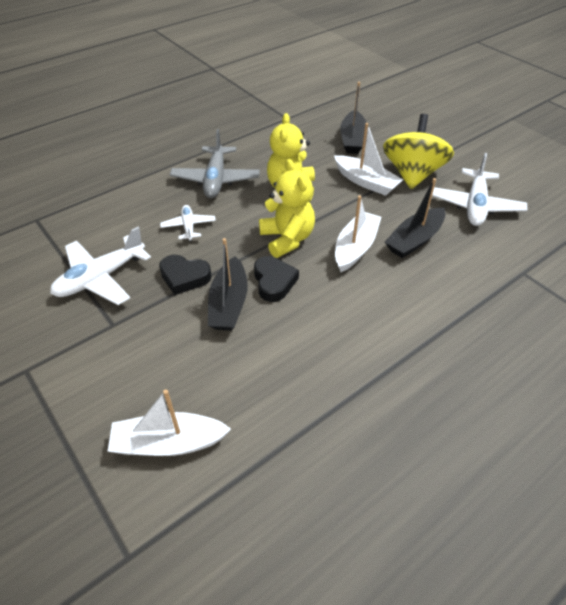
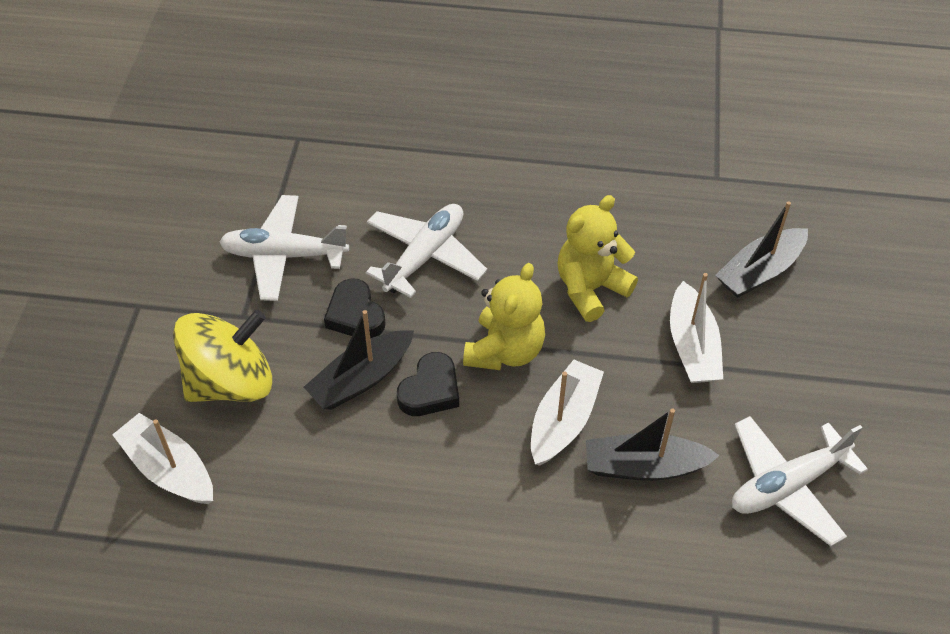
camera: 45 degrees right, 5 degrees up
(188, 227) = (425, 256): white plane -> white plane, size x1.78
(216, 179) = (522, 213): grey plane -> none
(355, 248) = (563, 421): white boat -> white boat turned 45 degrees counterclockwise
(412, 174) = (768, 380): yellow spinning top -> yellow spinning top (230, 382)

